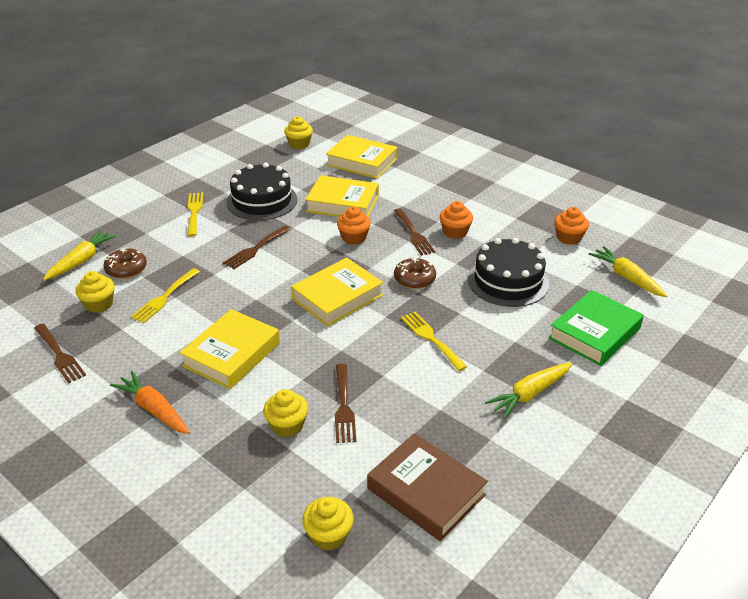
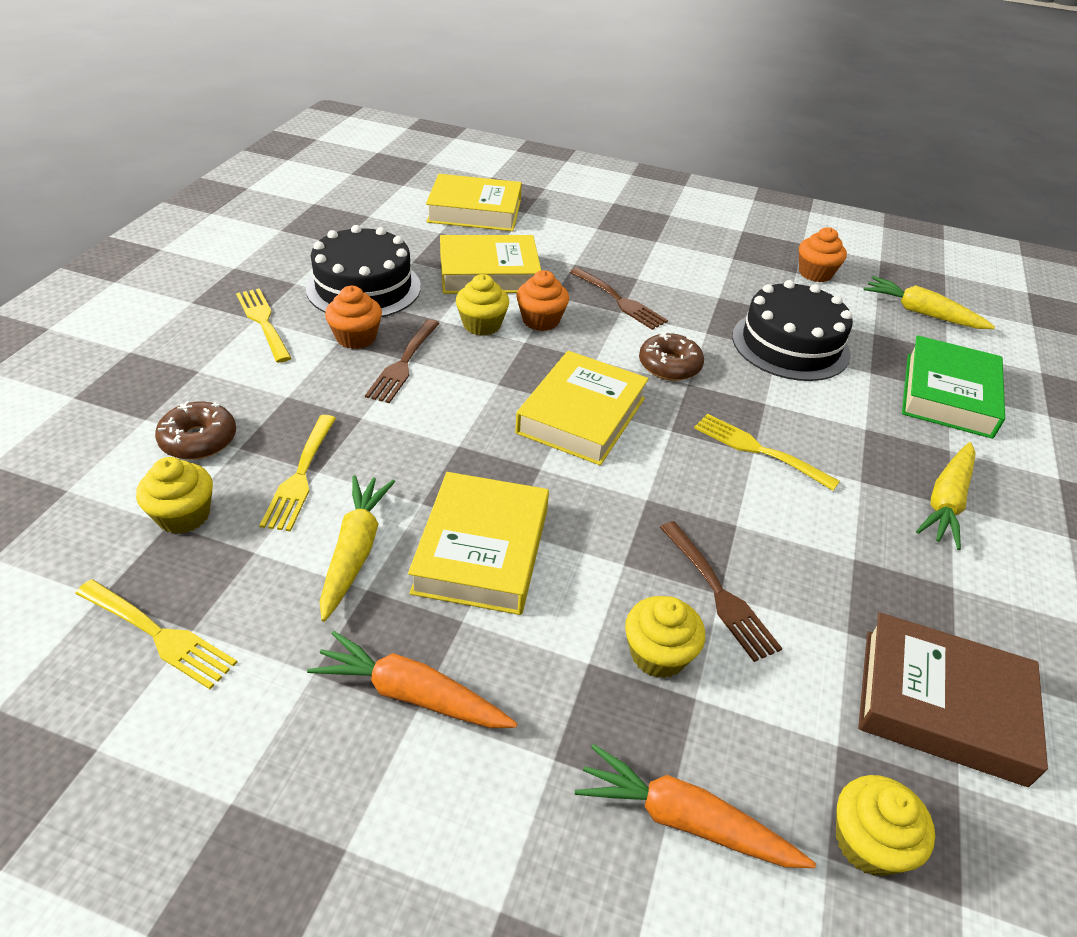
camera: 25 degrees left, 5 degrees up
(59, 355) = (158, 635): brown fork -> yellow fork
(81, 261) = (103, 441): yellow carrot -> yellow carrot (355, 551)
(244, 497) = (684, 820): none -> orange carrot
(299, 144) = (365, 197): yellow cupcake -> yellow cupcake (482, 325)
(455, 232) = (672, 289): orange cupcake -> orange cupcake (356, 337)

